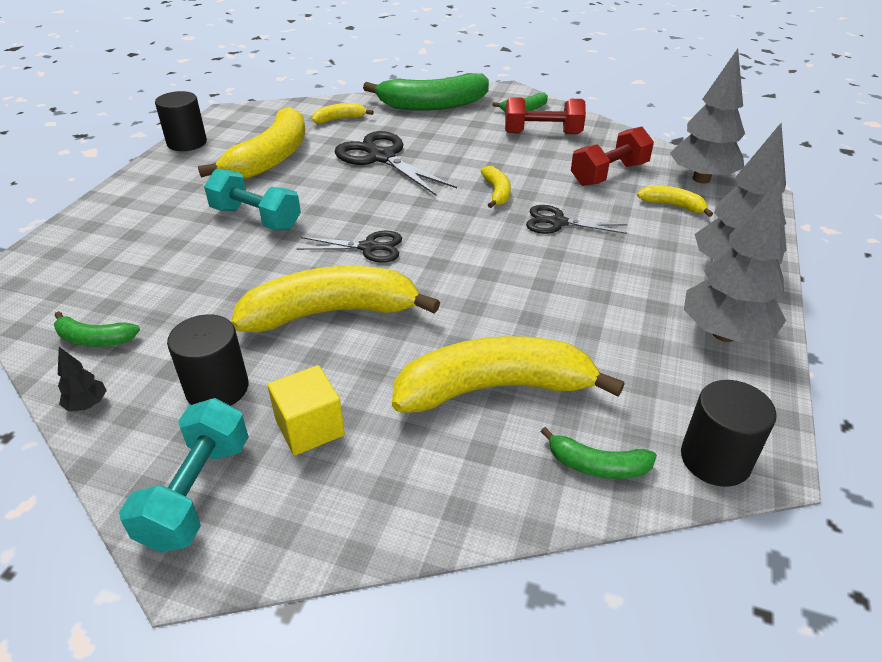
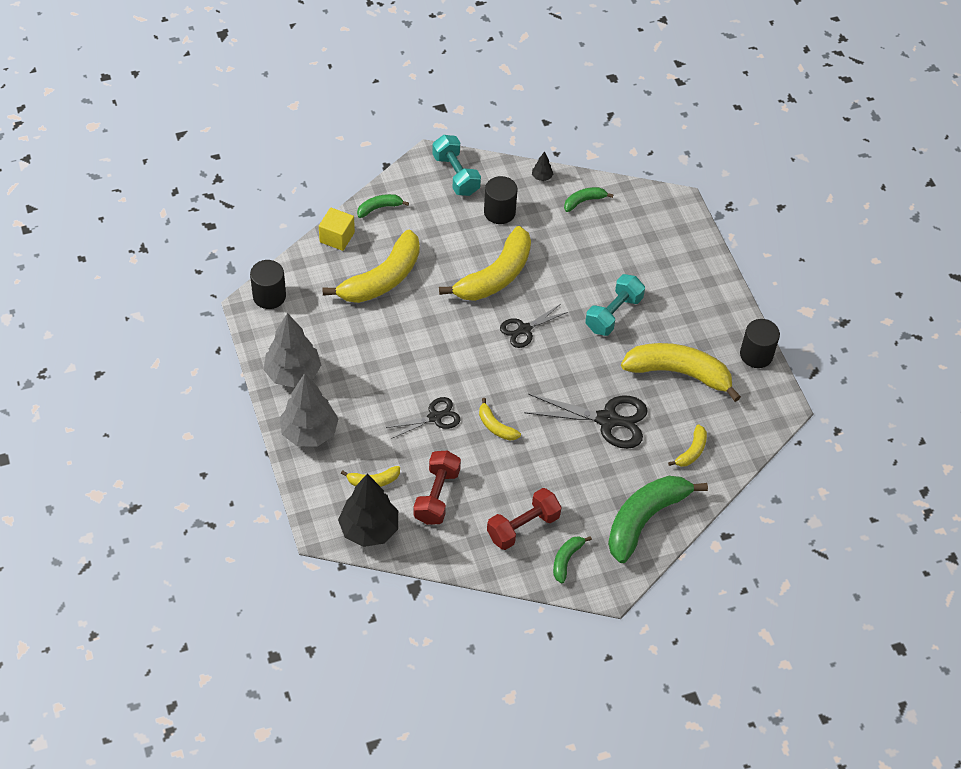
camera: 140 degrees right, 15 degrees up
(256, 218) = (613, 314): turquoise dumbbell -> turquoise dumbbell turned 45 degrees counterclockwise
(271, 158) = (678, 373): yellow banana -> yellow banana turned 120 degrees clockwise
(310, 428) = (442, 218): yellow cube -> yellow cube (337, 237)
(597, 465) = (315, 267): green banana -> green banana (379, 208)
(701, 179) = (369, 529): grey tree -> black tree

